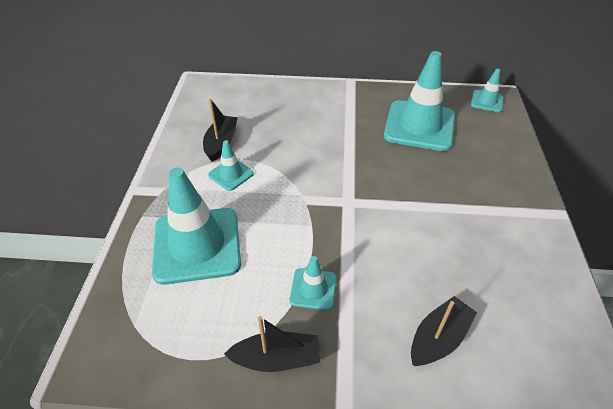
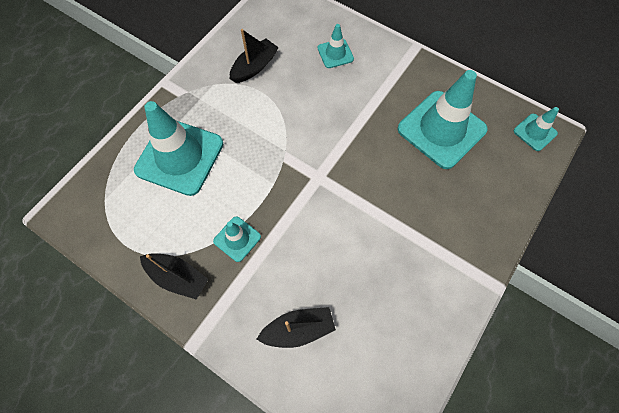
camera: 30 degrees right, 20 degrees up
(231, 174) = (243, 103): turquoise traffic cone -> turquoise traffic cone (335, 53)

